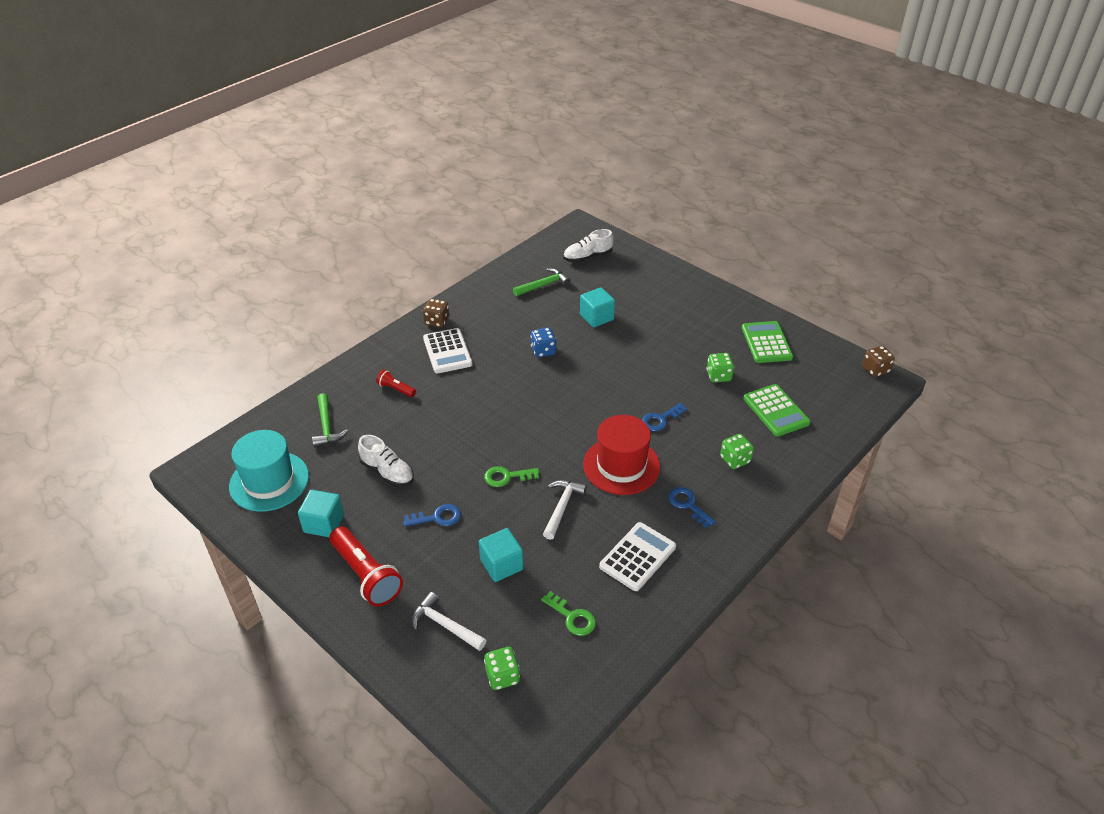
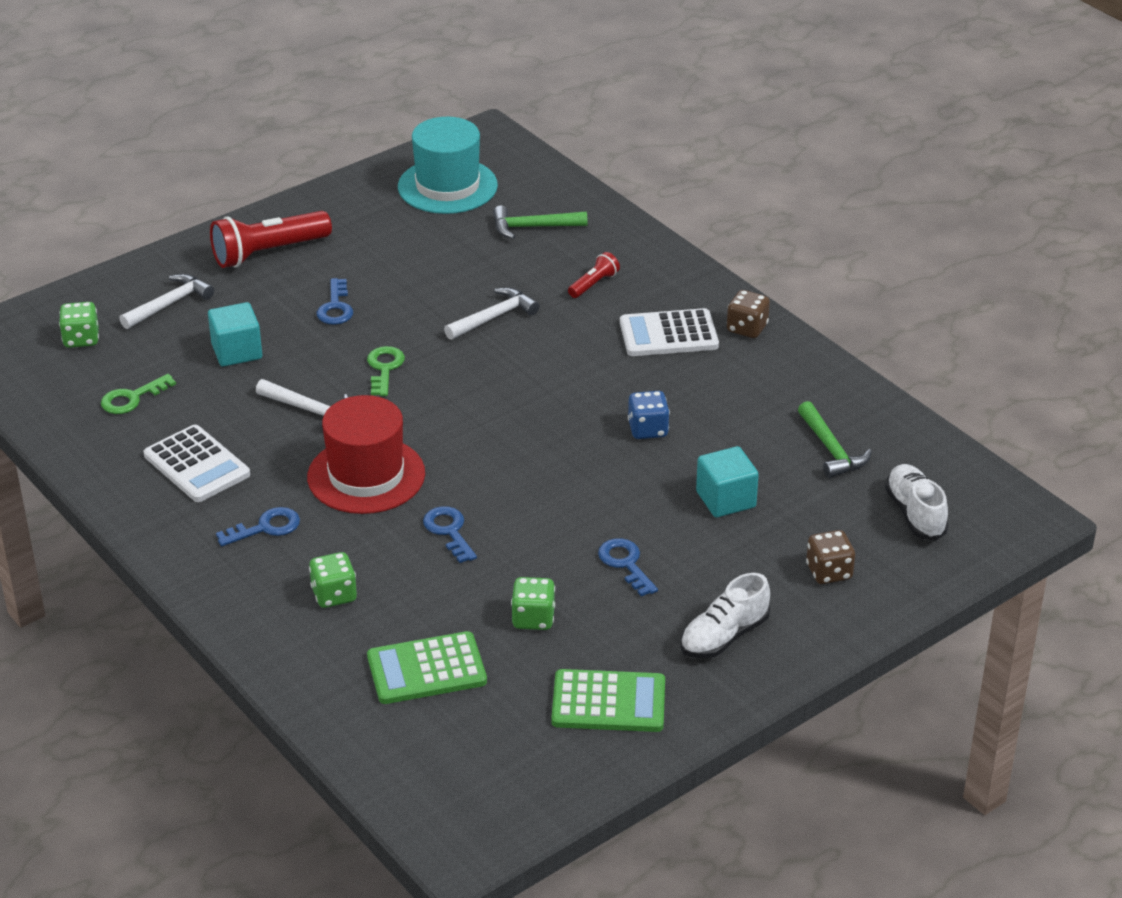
camera: 100 degrees right, 5 degrees down
(324, 523) = (361, 224): turquoise cube -> none
(387, 472) = (430, 272): white shoe -> white shoe (724, 636)
(439, 431) = (494, 317): none -> white hammer
(661, 348) = (625, 563): none -> blue key
(875, 369) = (493, 838): brown dice -> brown dice (829, 572)

